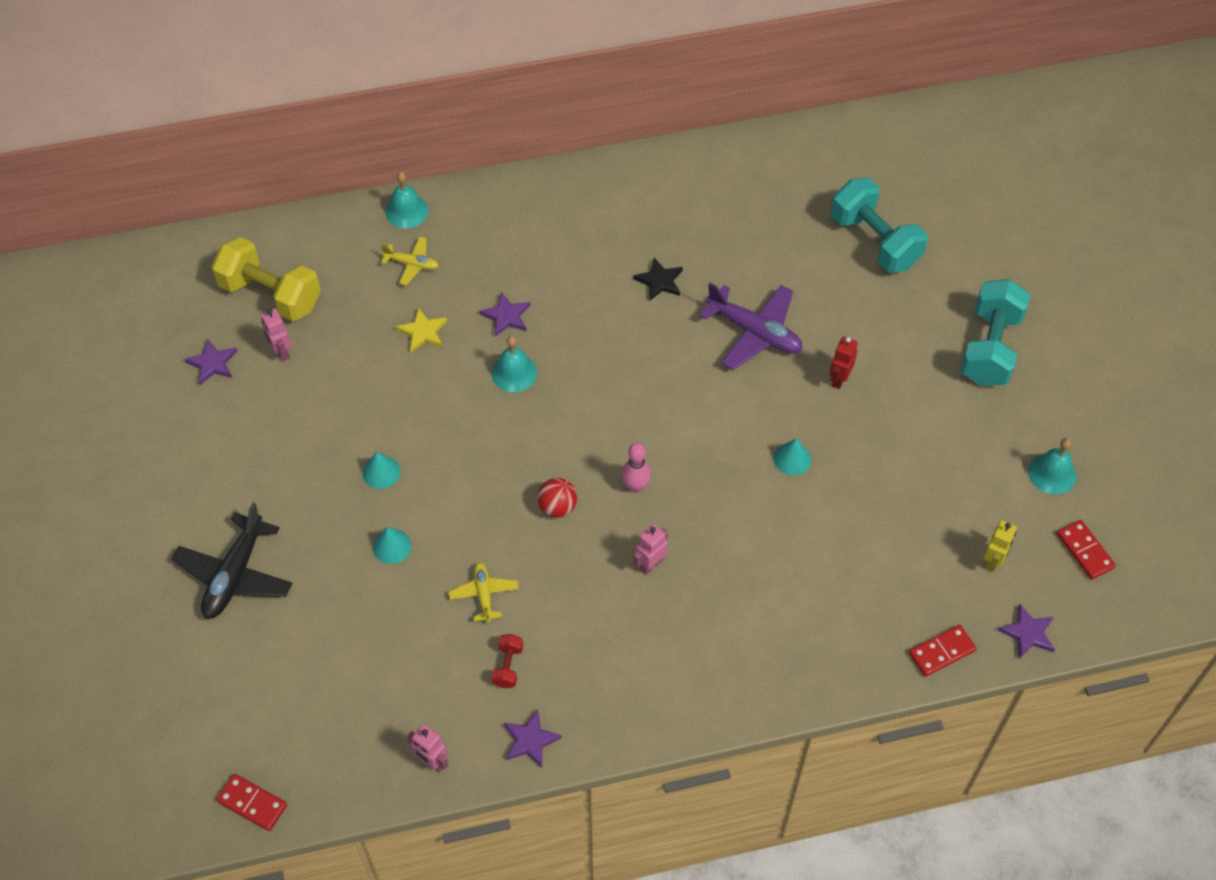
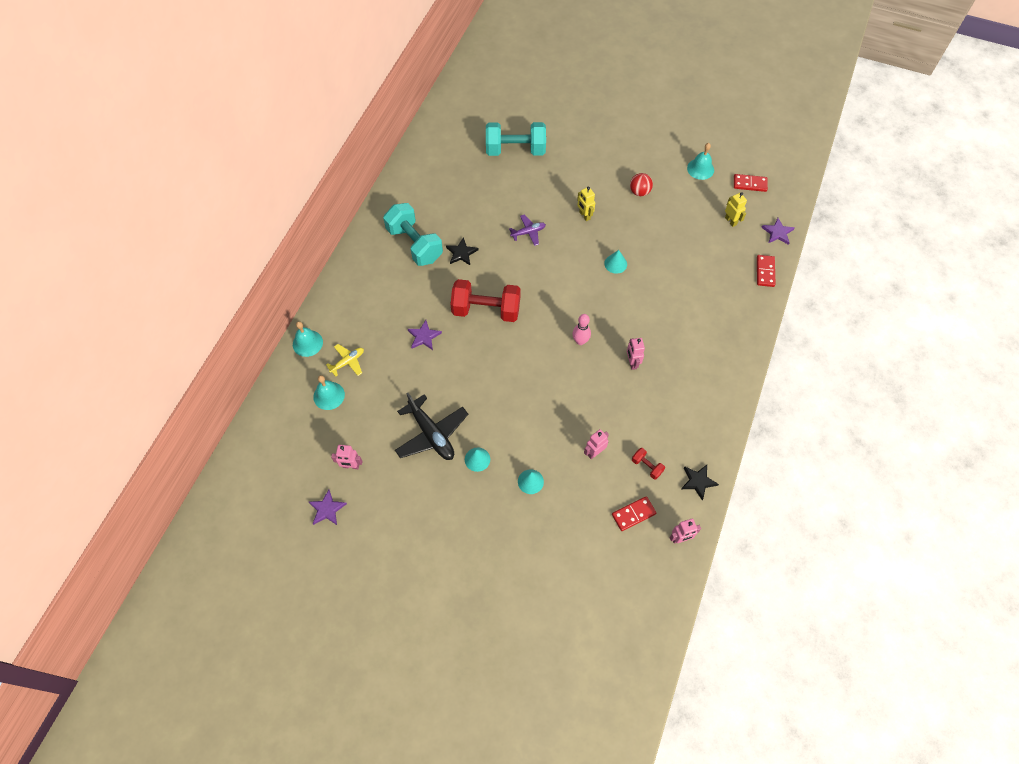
camera: 55 degrees left, 5 degrees up
(235, 575) = (488, 578): black plane -> black plane (431, 434)
(252, 803) = (646, 651): red domino -> red domino (633, 514)
(271, 295) = (304, 449): yellow dumbbell -> none
(423, 332) = (399, 383): yellow star -> none
(484, 594) = (594, 452): yellow plane -> pink robot
(514, 372) = (464, 355): turquoise bell -> turquoise bell (329, 395)
(530, 740) = (698, 481): purple star -> black star
(557, 507) = (566, 385): red ball -> red ball (639, 192)
(597, 357) = (486, 310): none -> red dumbbell
(754, 332) = (528, 232): purple plane -> purple plane, size x0.55
(839, 379) = (584, 215): red robot -> yellow robot
(990, 348) = (614, 147): turquoise dumbbell -> turquoise dumbbell (414, 244)

